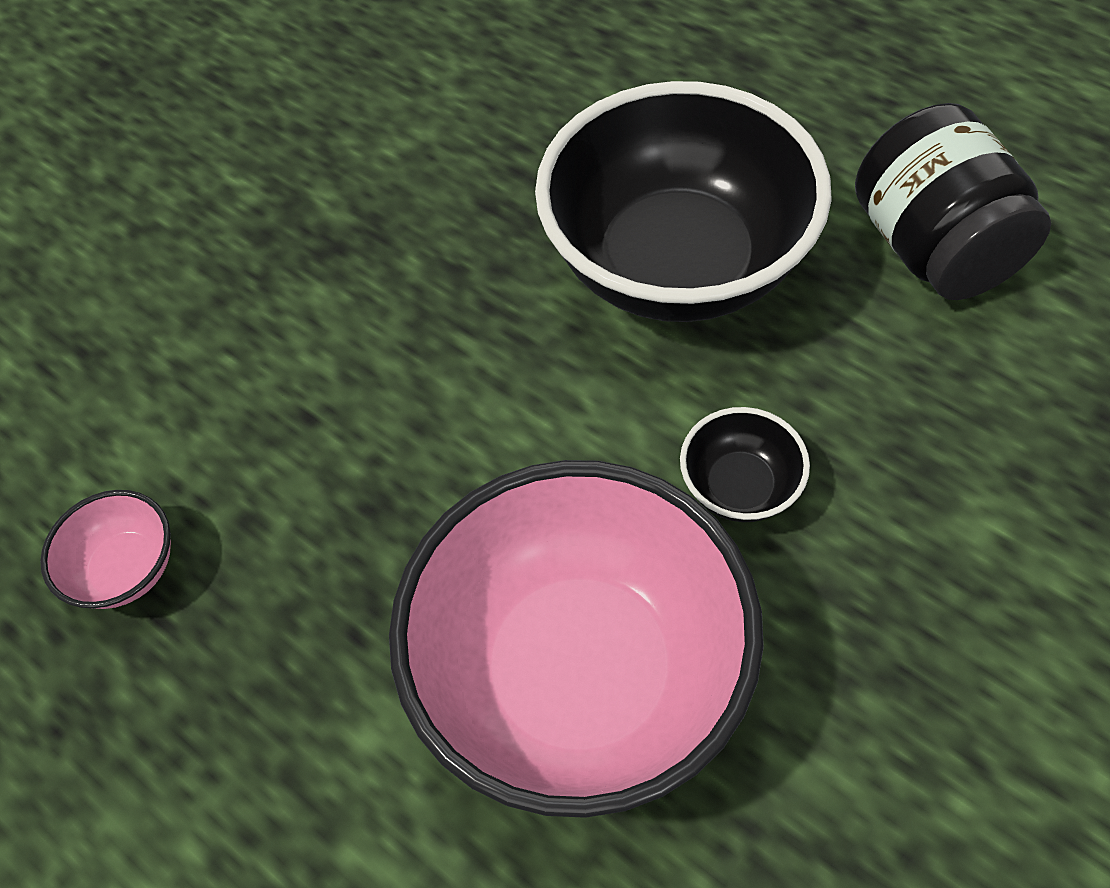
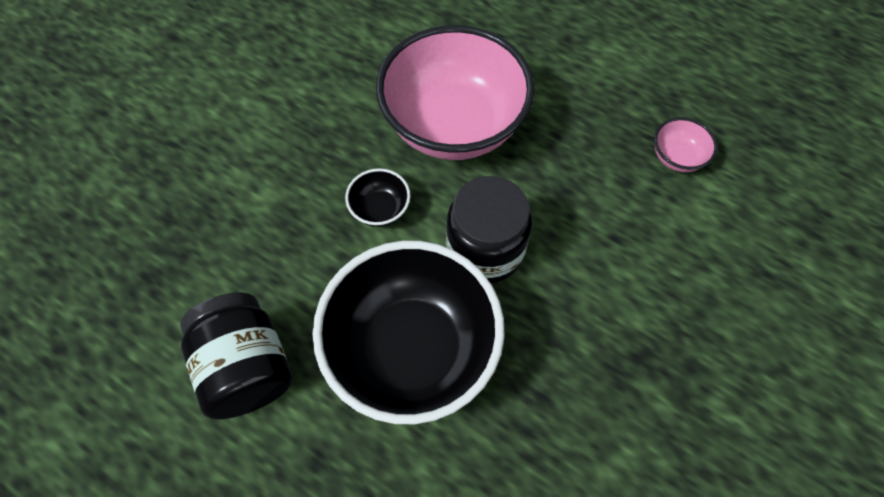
camera: 170 degrees right, 5 degrees up
(544, 404) = (485, 250): none -> black jar

